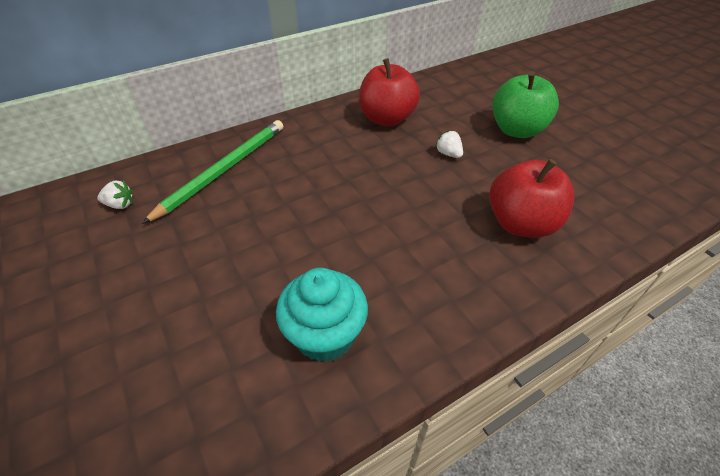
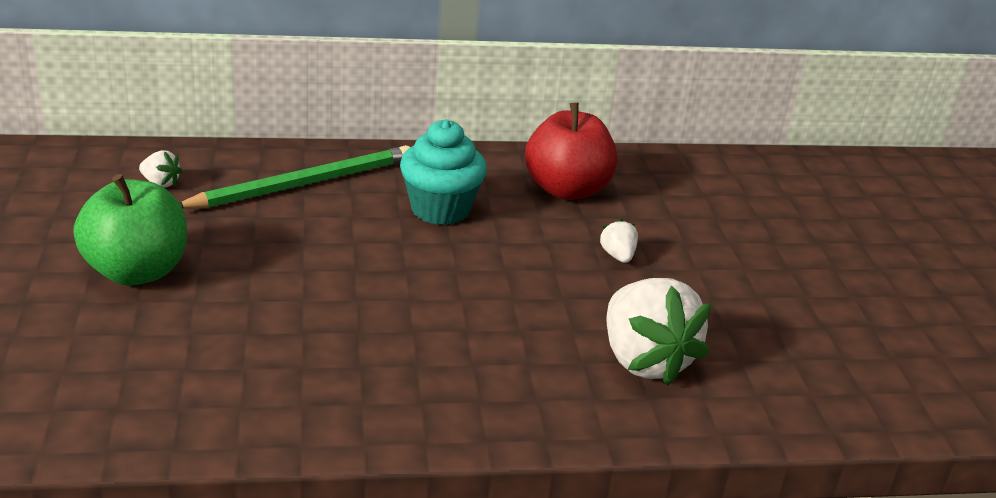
camera: 20 degrees right, 15 degrees down
(325, 335) = (304, 377): turquoise cupcake -> turquoise cupcake (440, 209)
(516, 130) = (750, 259): green apple -> green apple (136, 271)
(521, 223) = (644, 360): red apple -> white strawberry

